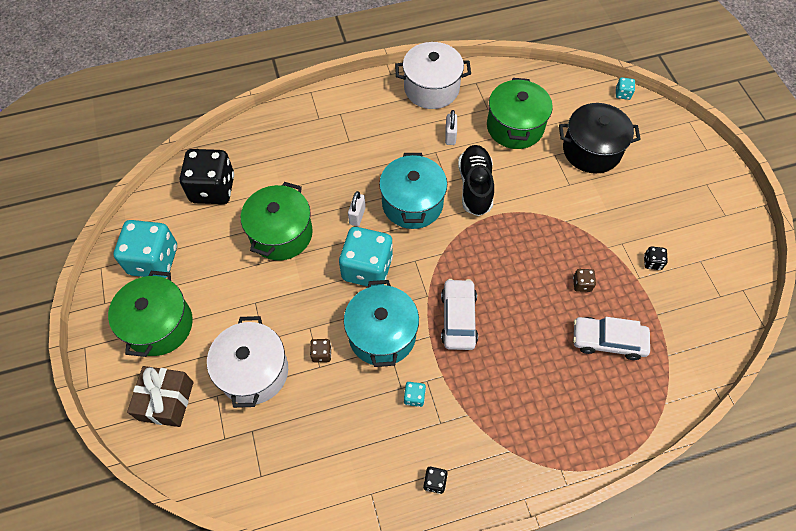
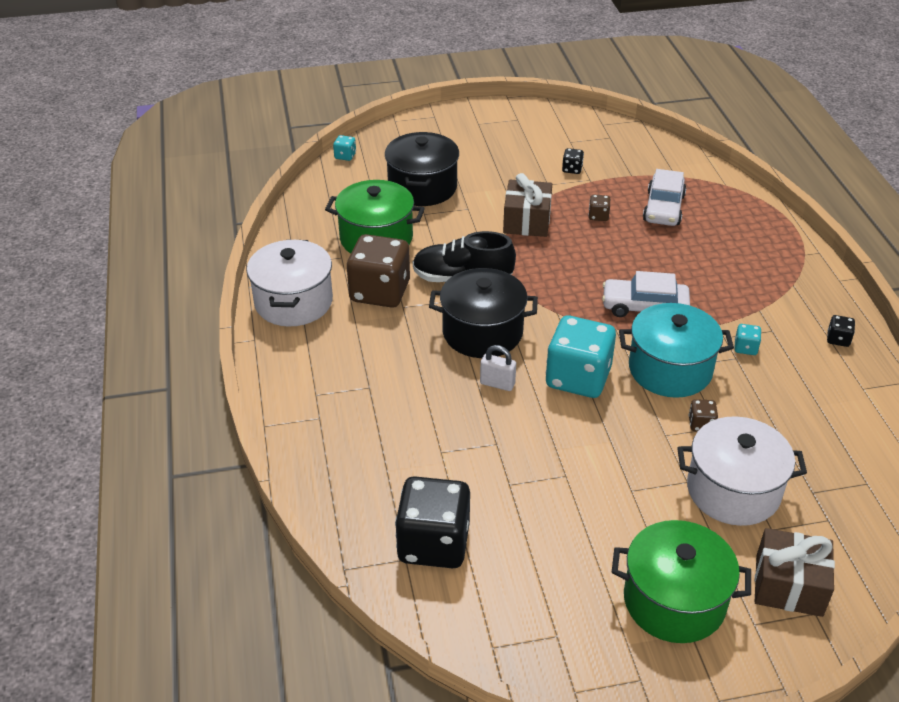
camera: 85 degrees left, 20 degrees down
(154, 260) = (562, 615): turquoise dice -> none
(281, 234) = (521, 462): green pot -> none
(412, 203) = (482, 332): turquoise pot -> black pot
(450, 136) = (380, 292): white padlock -> brown dice
(561, 228) = (527, 221): none -> brown gift

